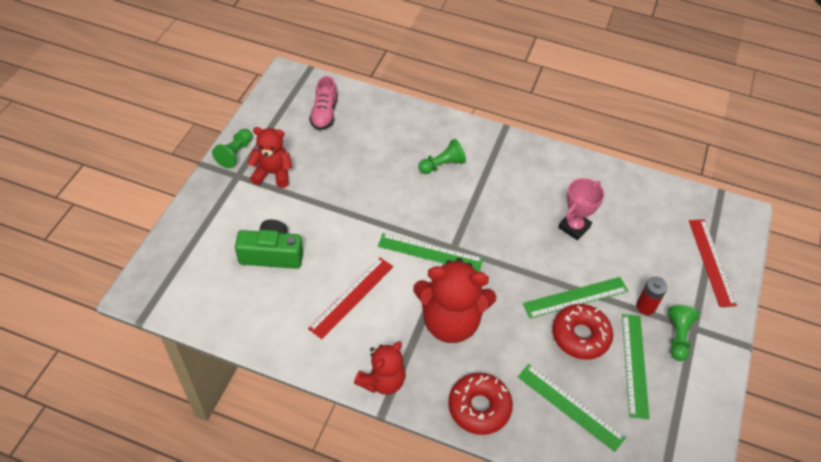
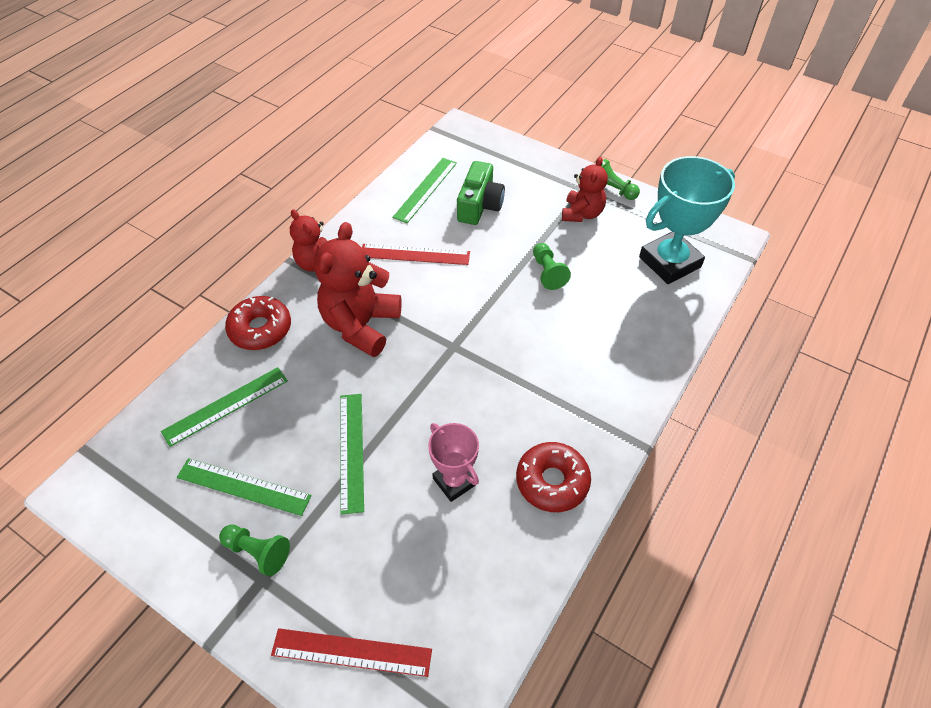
camera: 105 degrees right, 0 degrees up
(324, 114) = (669, 262): pink shoe -> turquoise trophy
(351, 297) = (415, 254): red ruler -> red ruler turned 45 degrees counterclockwise
(430, 252) = (452, 324): green ruler -> green ruler (425, 189)
(442, 165) = (579, 359): green pawn -> green pawn (547, 273)
(580, 336) = (300, 440): red donut -> red donut (552, 481)
(645, 306) = (312, 528): red battery -> none

